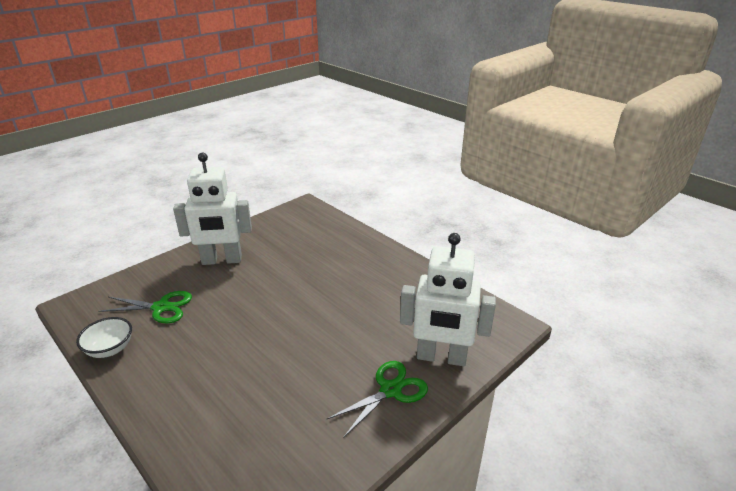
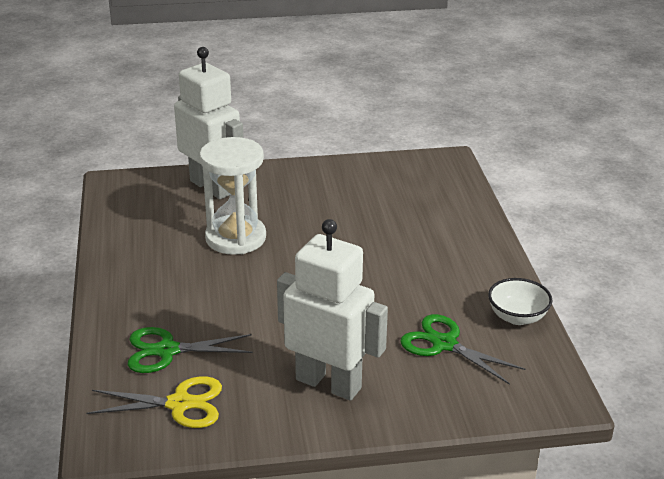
camera: 145 degrees left, 0 degrees up
(290, 226) = (179, 404): none -> yellow scissors
(366, 320) = (235, 238): none -> white hourglass
(390, 390) = (281, 185): green scissors -> green scissors (167, 351)

